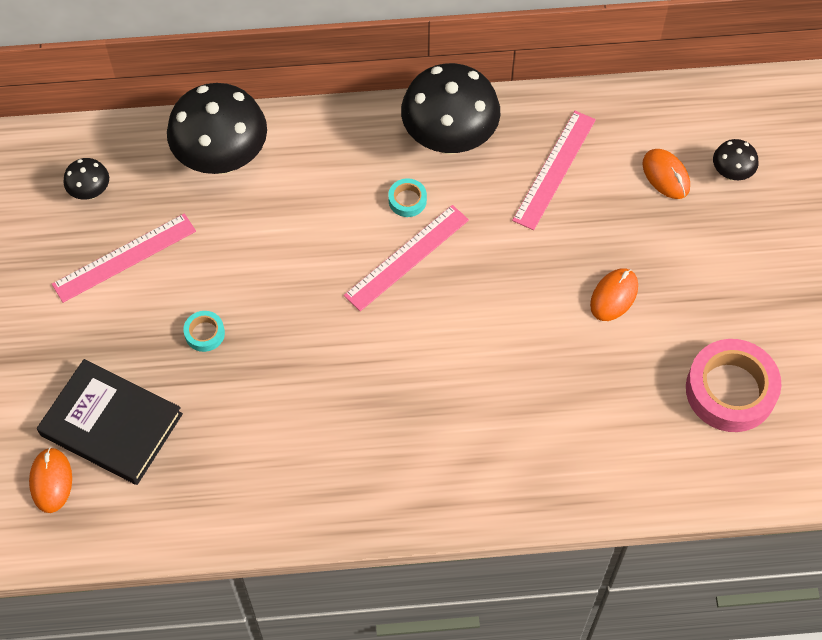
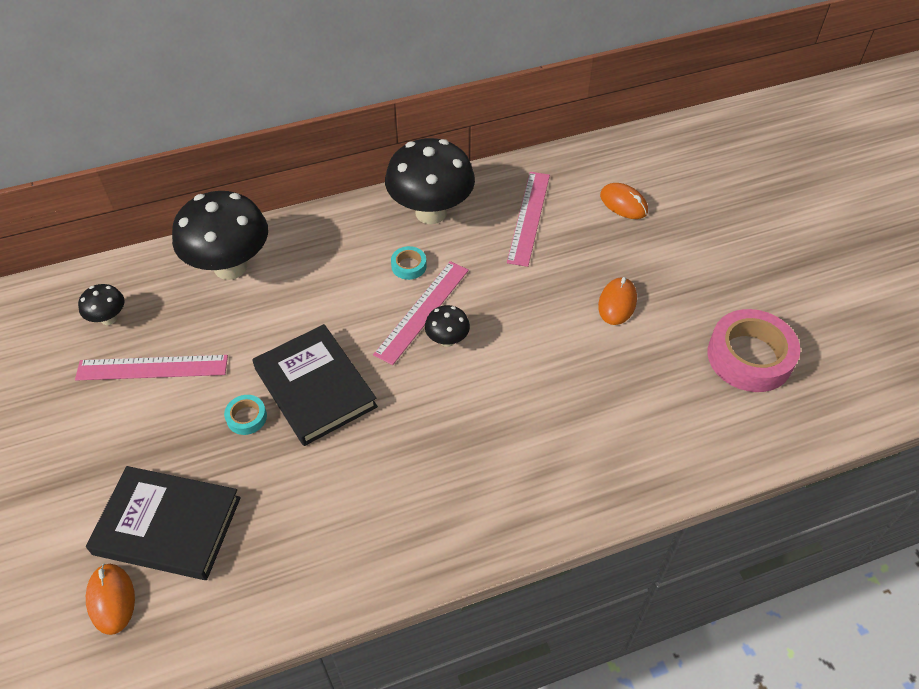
camera: 15 degrees left, 10 degrees down
(124, 257) = (152, 367): pink ruler -> pink ruler turned 45 degrees clockwise
(277, 317) = (315, 388): none -> black book
(731, 173) = (676, 191): black mushroom -> black mushroom (447, 340)

